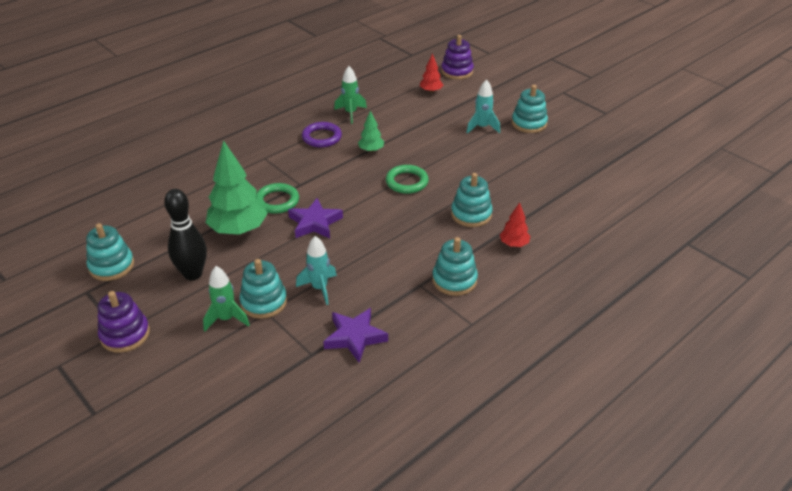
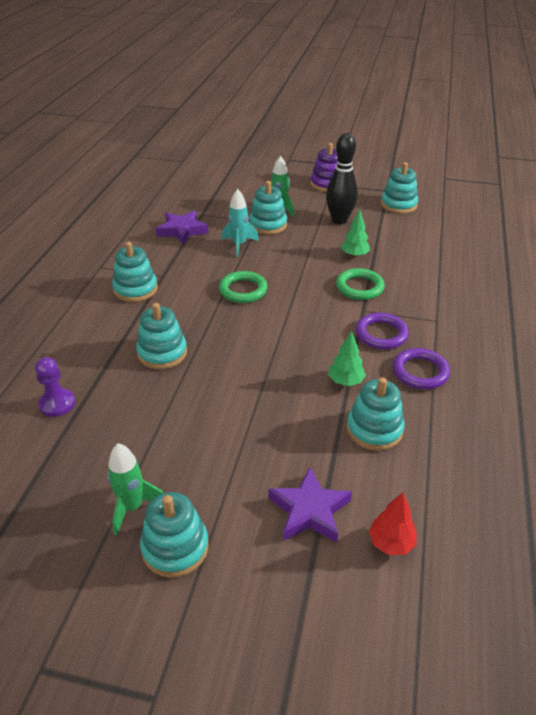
camera: 145 degrees right, 0 degrees up
(238, 230) = (354, 255): green tree -> green tree, size x0.49
(312, 165) = (381, 334): none -> purple ring
(315, 223) = (302, 284): purple star -> purple star (309, 510)
(351, 113) = (440, 427): green rocket -> green rocket (132, 507)
(385, 125) = (374, 429): none -> turquoise stacking toy
(407, 182) = (262, 359): green ring -> green ring (243, 290)
(457, 71) = (405, 639): purple stacking toy -> none
(482, 127) = (242, 496): turquoise rocket -> none
(514, 244) = (97, 340): red tree -> none
(563, 210) = (57, 404): none -> purple pawn

